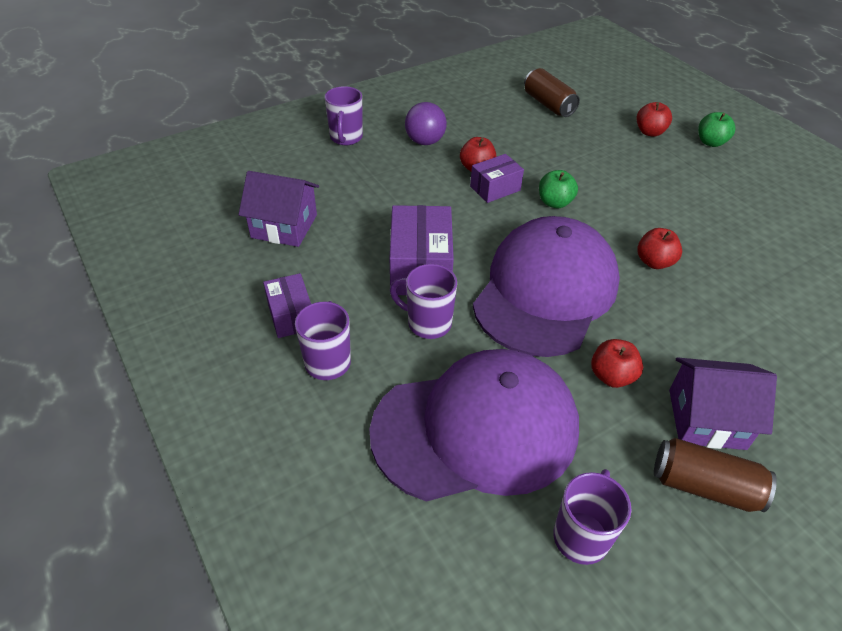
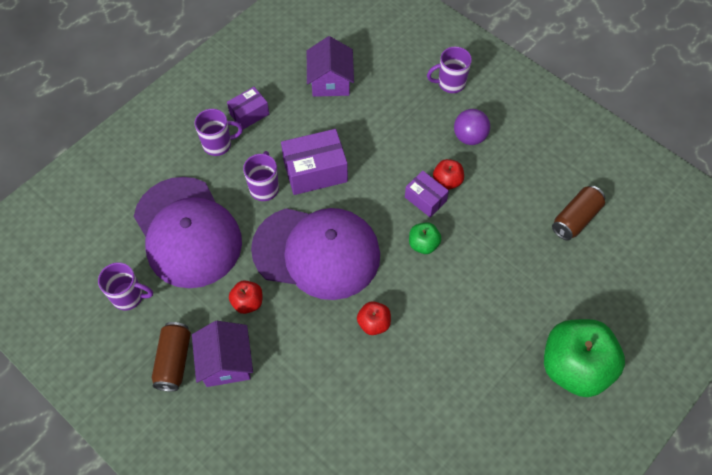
camera: 75 degrees right, 15 degrees up
(649, 132) = (567, 311): red apple -> none
(710, 142) = (574, 367): green apple -> green apple, size x2.19

